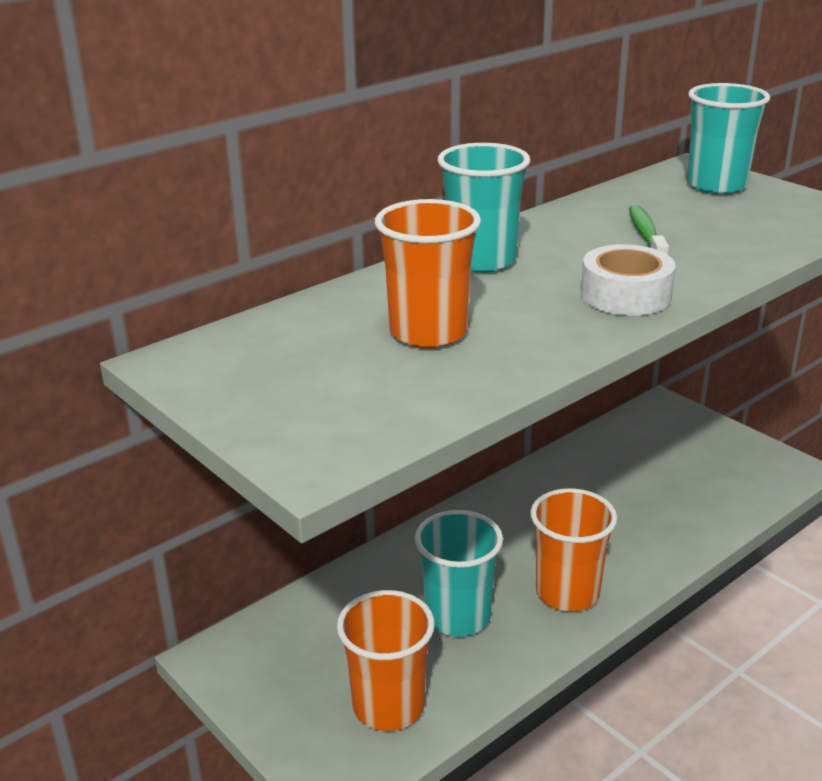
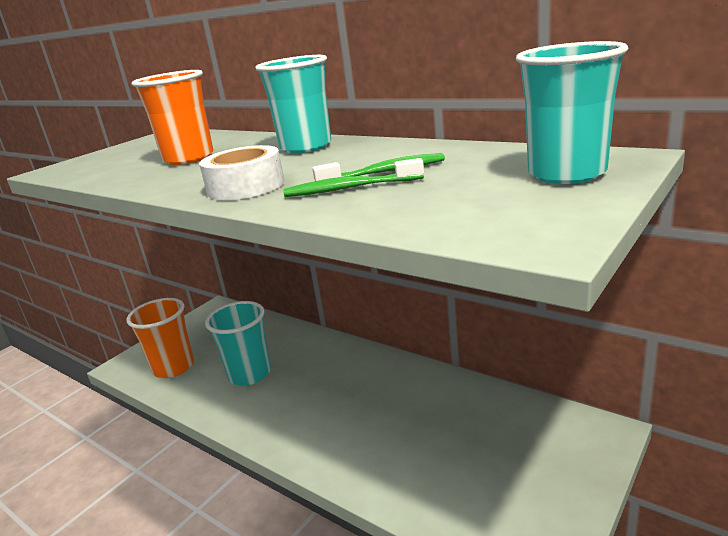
camera: 80 degrees right, 5 degrees down
(567, 593) = (279, 416): orange cup -> none
(683, 251) = (350, 188): none -> green toothbrush

